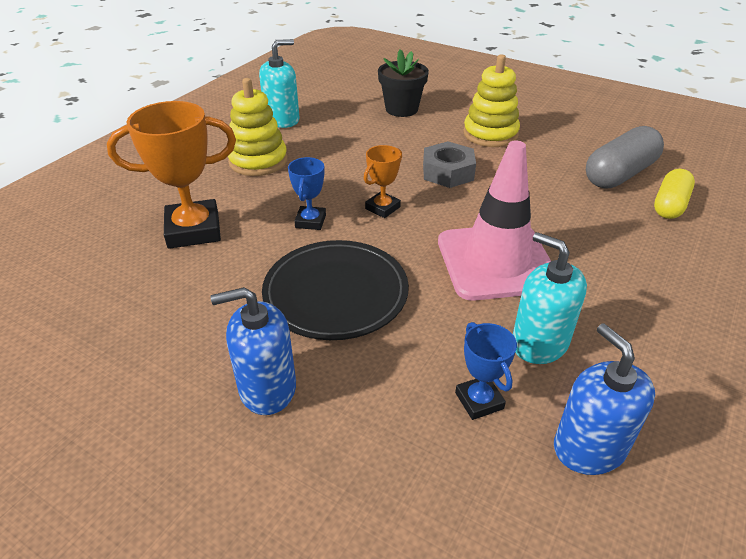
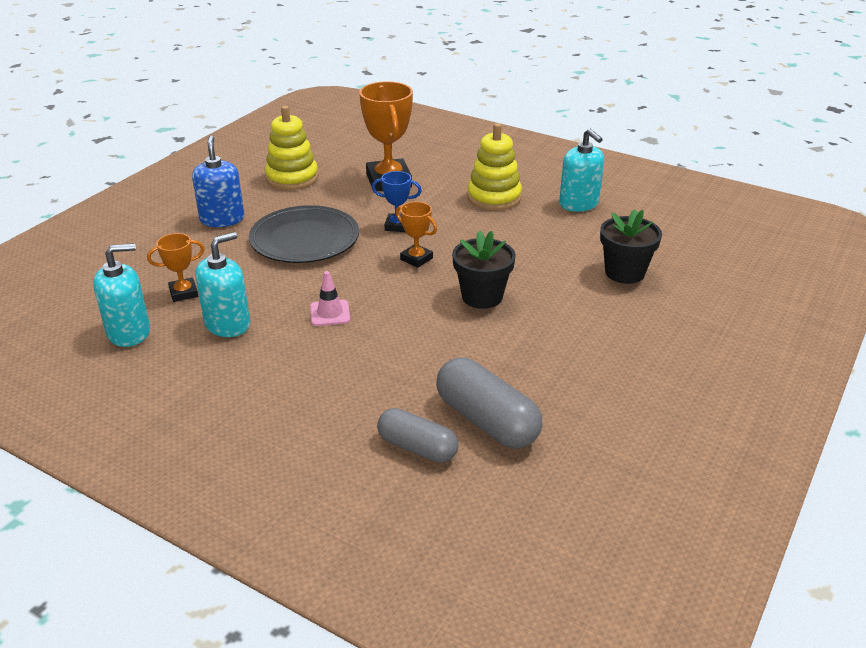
camera: 90 degrees right, 5 degrees down
(448, 172) = (482, 297): grey nut -> black flower pot
(479, 401) = (183, 293): blue trophy -> orange trophy
(490, 134) = (574, 331): yellow stacking toy -> yellow stacking toy (292, 178)
(496, 262) = (330, 313): pink traffic cone -> pink traffic cone, size x0.41
(589, 447) = (129, 332): blue soap dispenser -> turquoise soap dispenser
(669, 205) = (417, 447): yellow capsule -> grey capsule

